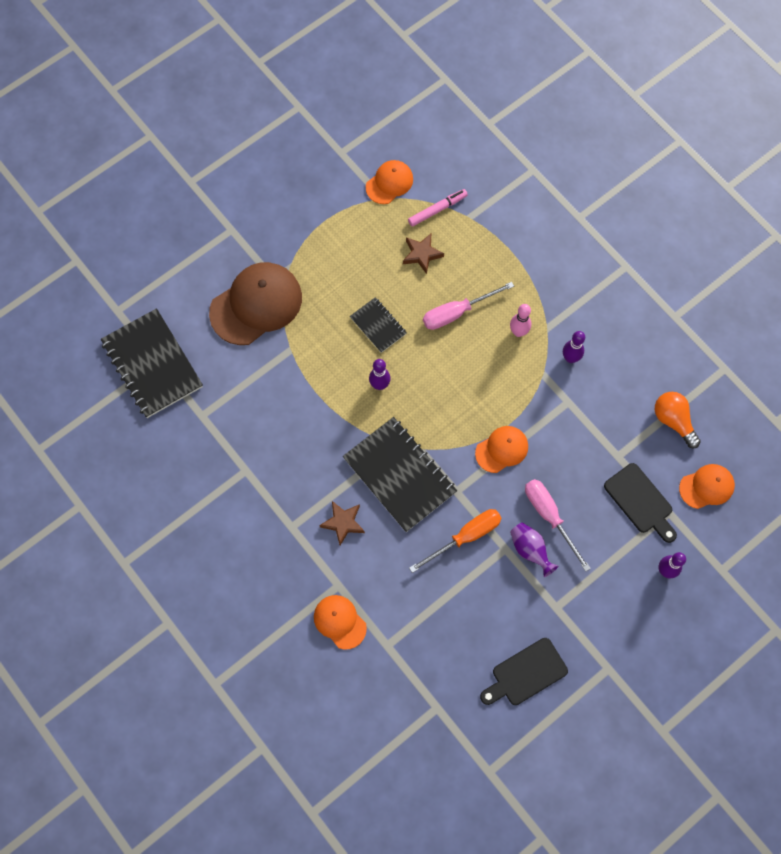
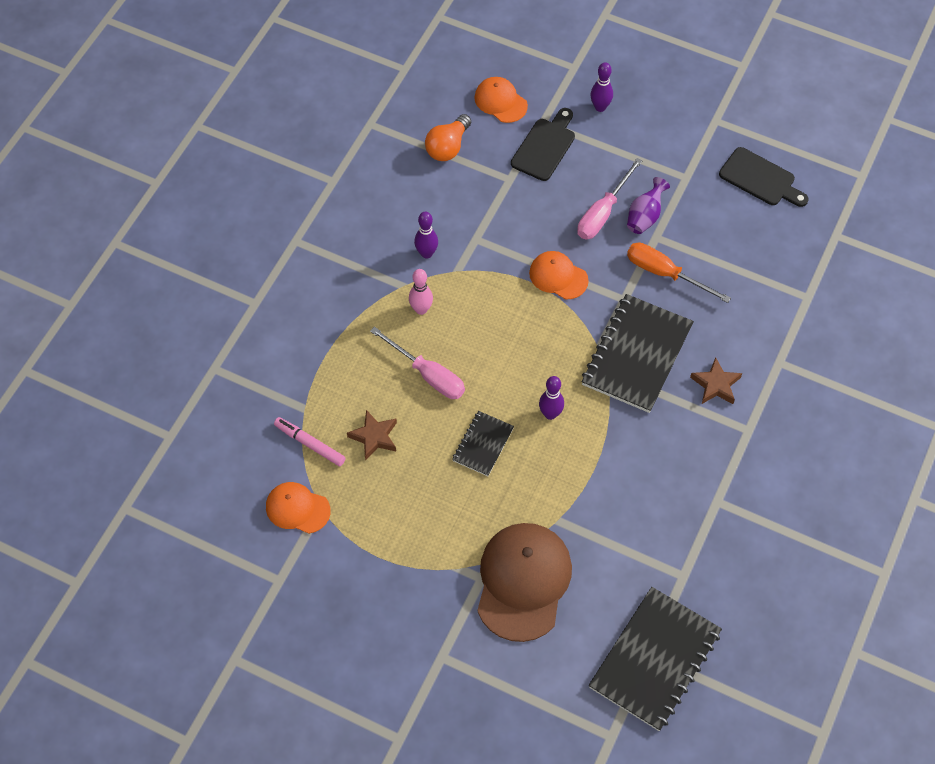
camera: 115 degrees left, 10 degrees down
(256, 305) = (523, 582): brown cap -> brown cap turned 75 degrees clockwise
(340, 622) = (812, 346): orange cap -> none

